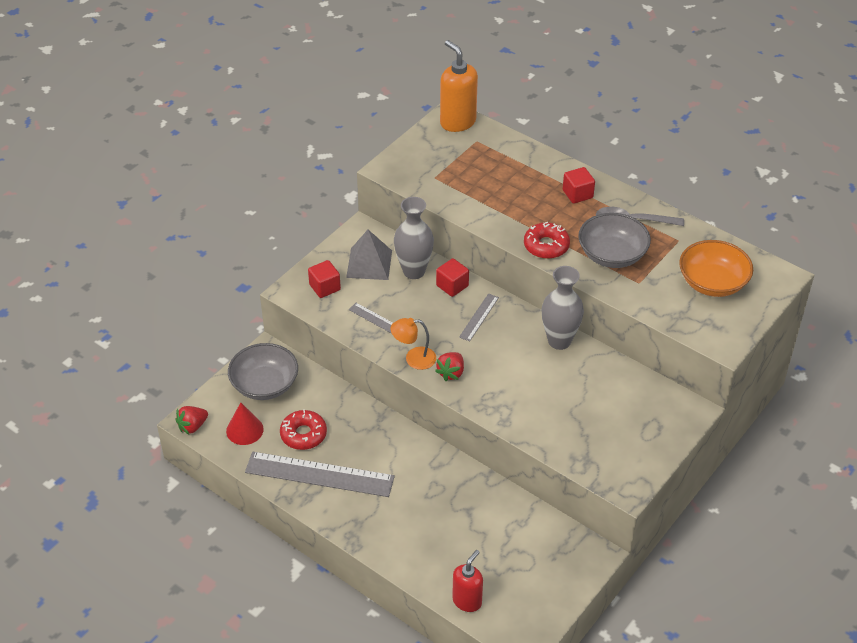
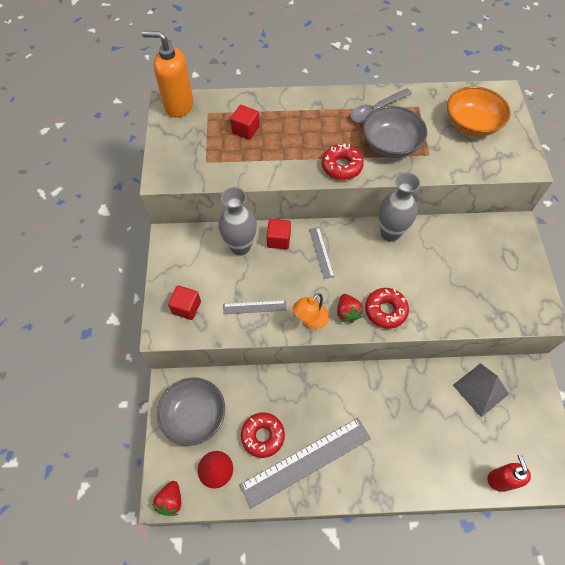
camera: 40 degrees left, 15 degrees up
(369, 264) = (201, 263): grey pyramid -> grey pyramid (480, 389)
(486, 392) = (385, 310): none -> red donut
(577, 194) = (320, 112): red cube -> red cube (245, 130)

